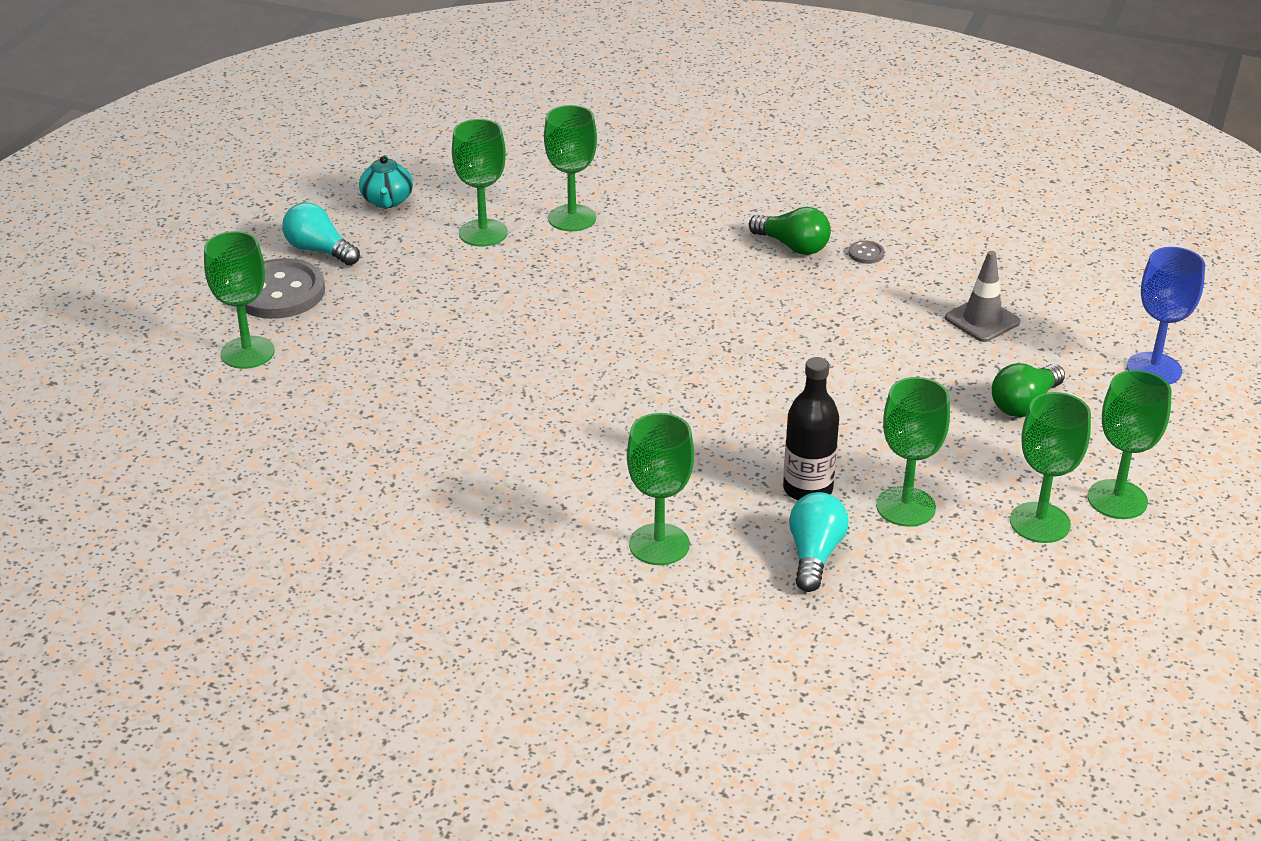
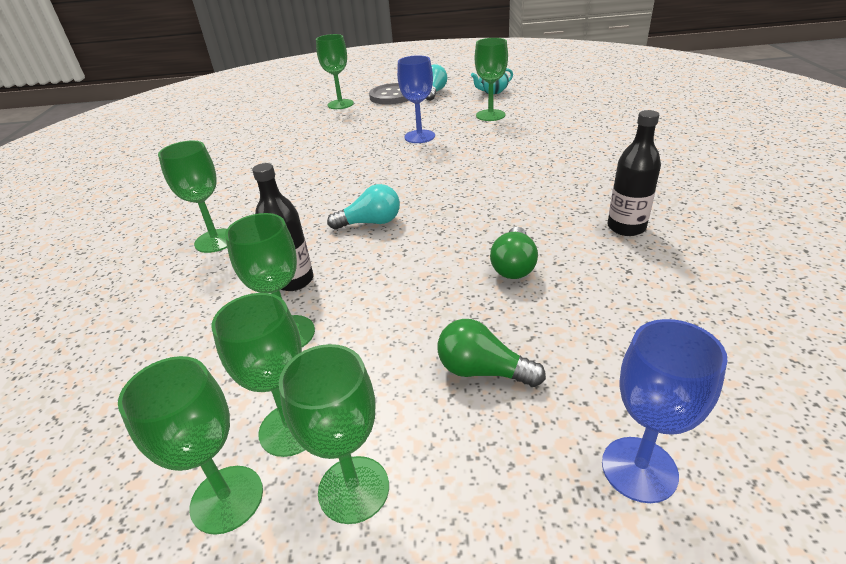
camera: 70 degrees right, 0 degrees up
(492, 311) = (419, 136): none -> blue goblet
(572, 218) = (533, 129): green goblet -> green goblet (227, 499)
(792, 246) = (595, 197): green light bulb -> green light bulb (513, 265)
(814, 555) = (215, 304): turquoise light bulb -> turquoise light bulb (370, 223)
(866, 253) = (626, 227): grey button -> black bottle
(982, 320) = (597, 310): grey traffic cone -> none

